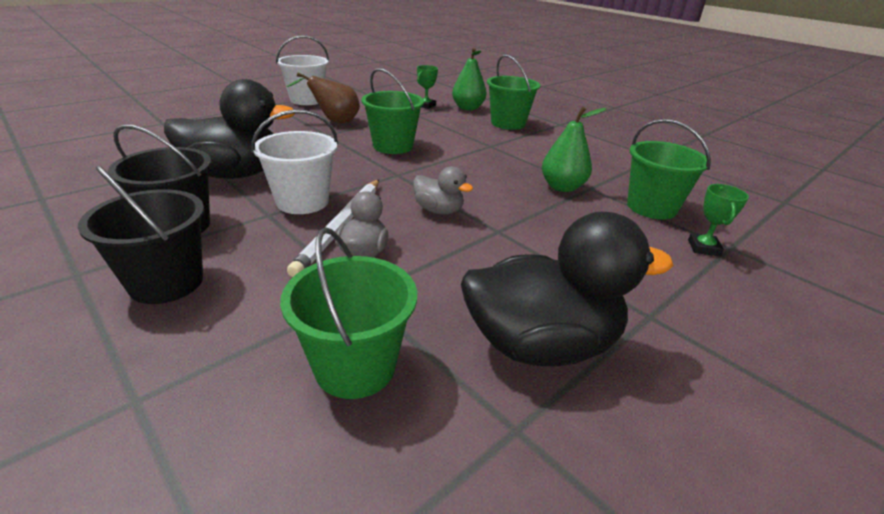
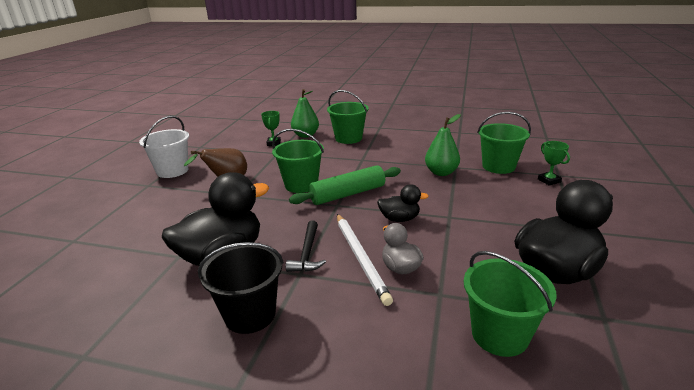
camera: 30 degrees left, 5 degrees down
(166, 282) = (314, 356): black bucket -> none
(302, 202) = (307, 253): white bucket -> black hammer
(423, 169) = (348, 194): none -> green rolling pin
(438, 210) = (399, 219): grey duck -> black duck

